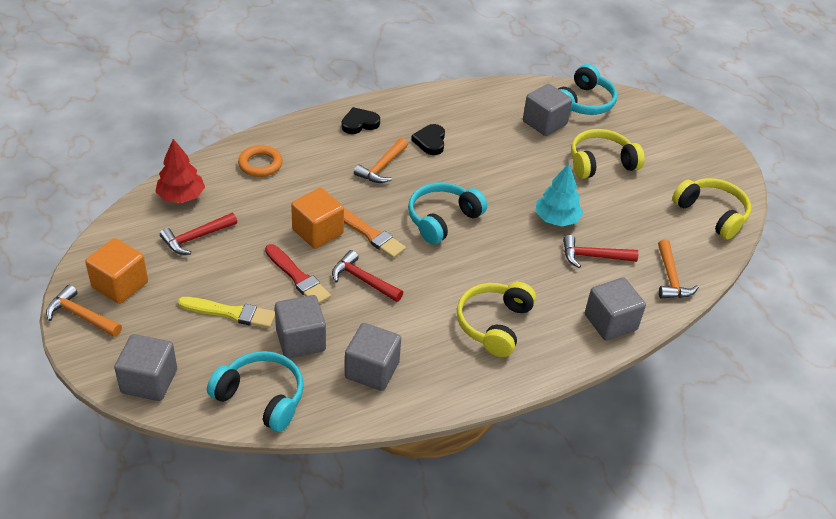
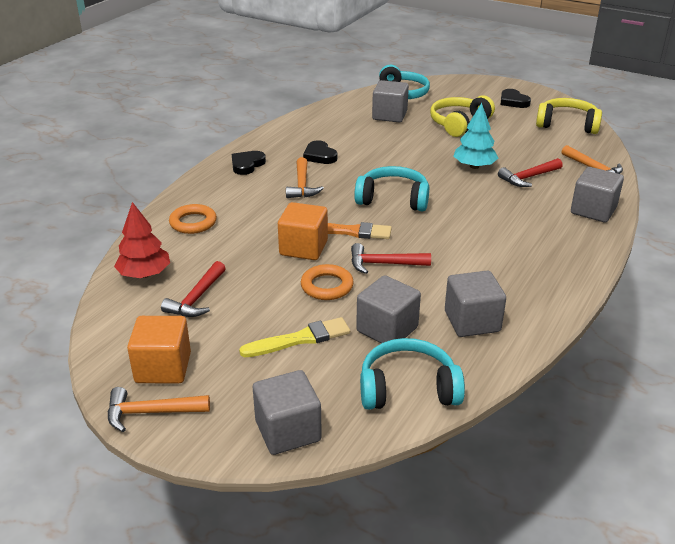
camera: 30 degrees left, 10 degrees down
(298, 277) = (327, 286): red brush -> orange ring
(442, 219) = (393, 199): turquoise headphones -> turquoise headphones turned 90 degrees clockwise
(494, 324) = (519, 247): yellow headphones -> none
(690, 160) = (513, 101): none -> black heart

